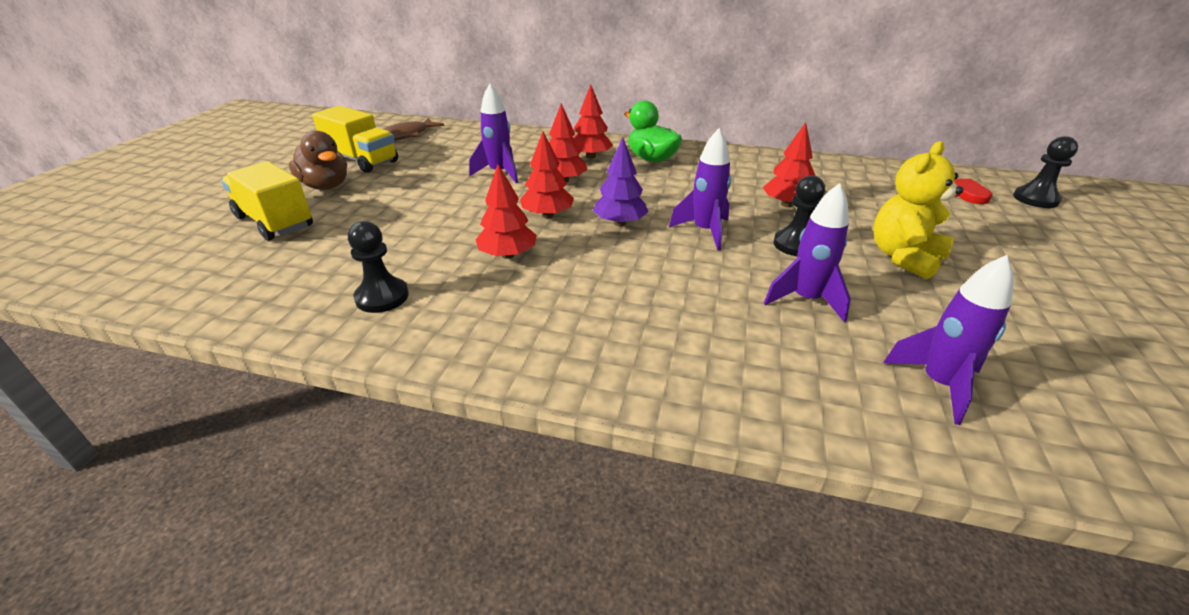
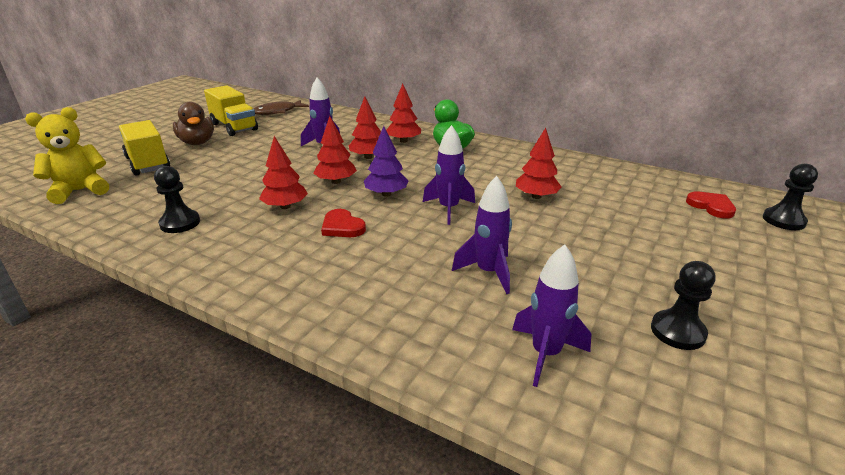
camera: 15 degrees right, 5 degrees down
(598, 270) = (342, 227): none -> red heart
(796, 245) = (517, 229): black pawn -> black pawn (677, 331)
(904, 257) = (605, 252): yellow teddy bear -> yellow teddy bear (80, 191)

